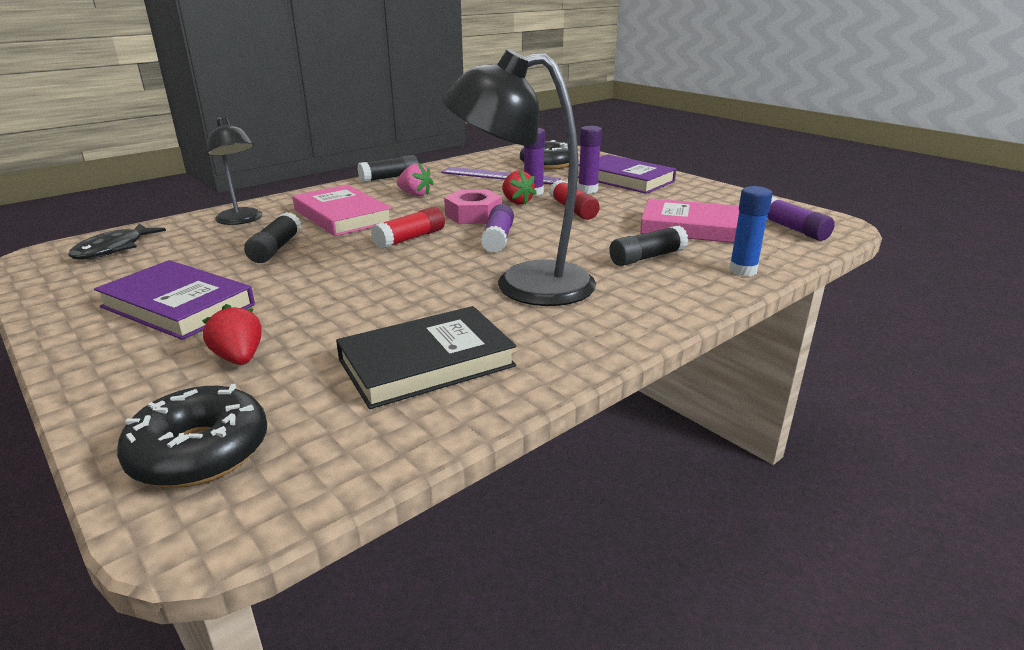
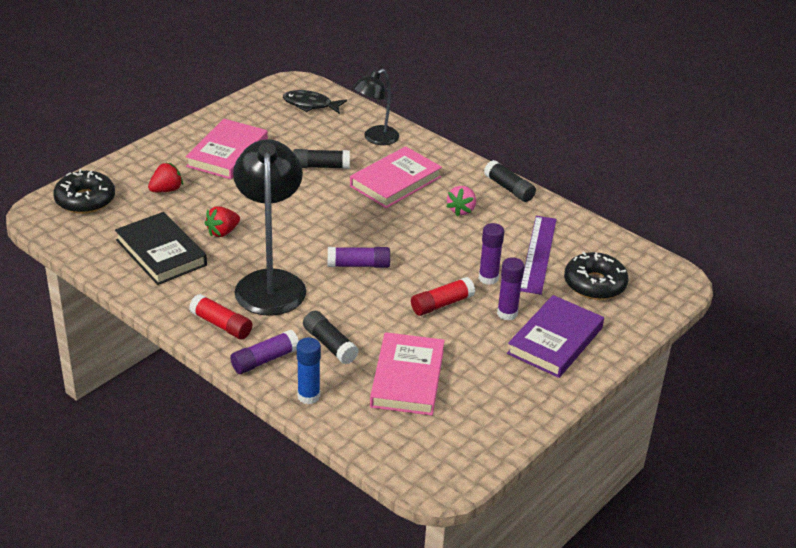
camera: 80 degrees right, 10 degrees up
(177, 306) = (227, 153): purple book -> pink book
(410, 238) = (351, 222): red glue stick -> red glue stick (221, 325)
(473, 215) = (413, 248): pink nut -> none
(517, 202) = (455, 269): red strawberry -> red strawberry (223, 232)
(794, 229) = (416, 446): purple glue stick -> purple glue stick (264, 360)

